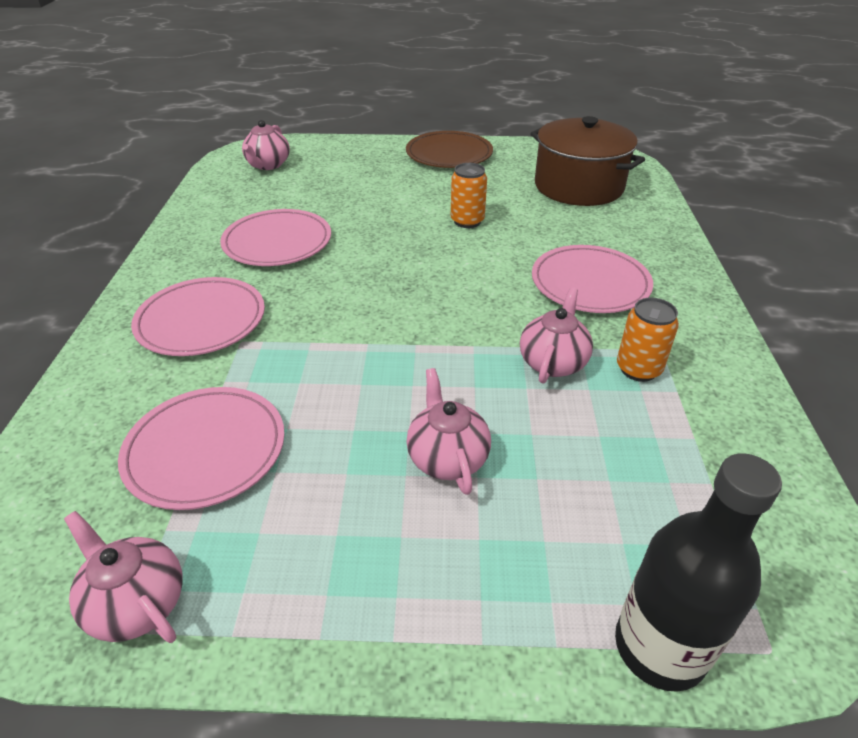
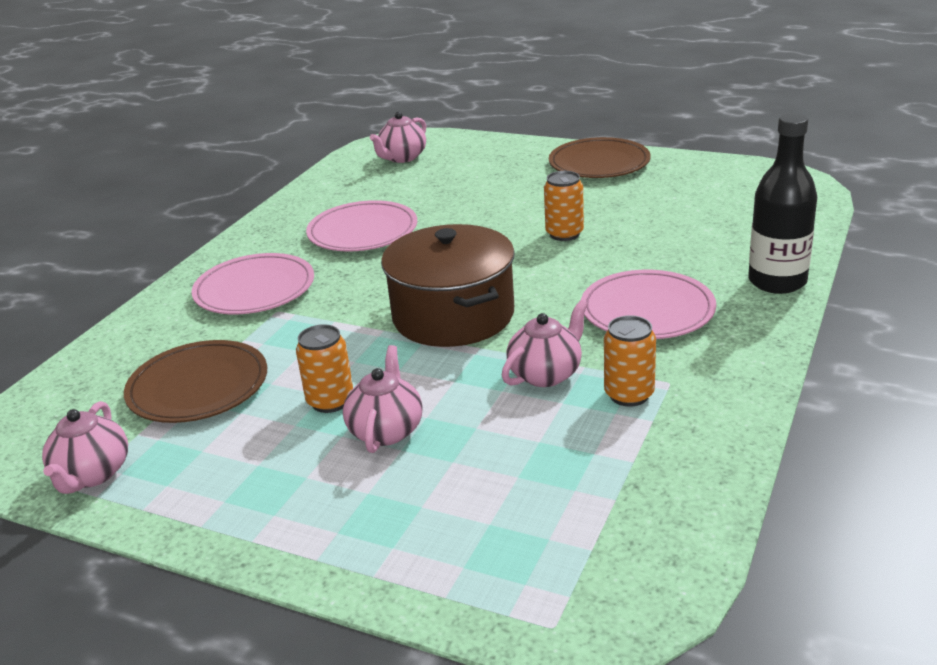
camera: 25 degrees right, 10 degrees down
(136, 603) = (92, 474): pink teapot -> pink teapot turned 150 degrees counterclockwise
(205, 450) = (198, 387): pink plate -> brown plate
(366, 436) = (330, 401): none -> orange can
(578, 186) = (722, 212): brown pot -> brown pot (453, 316)
(660, 647) = (457, 598): black bottle -> black bottle (777, 281)

